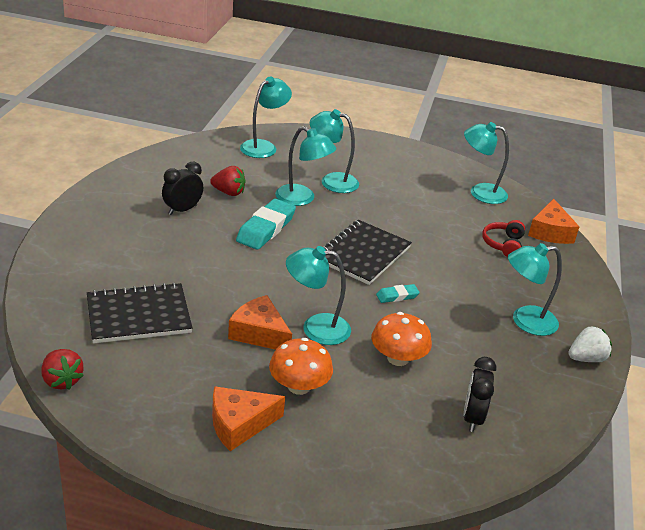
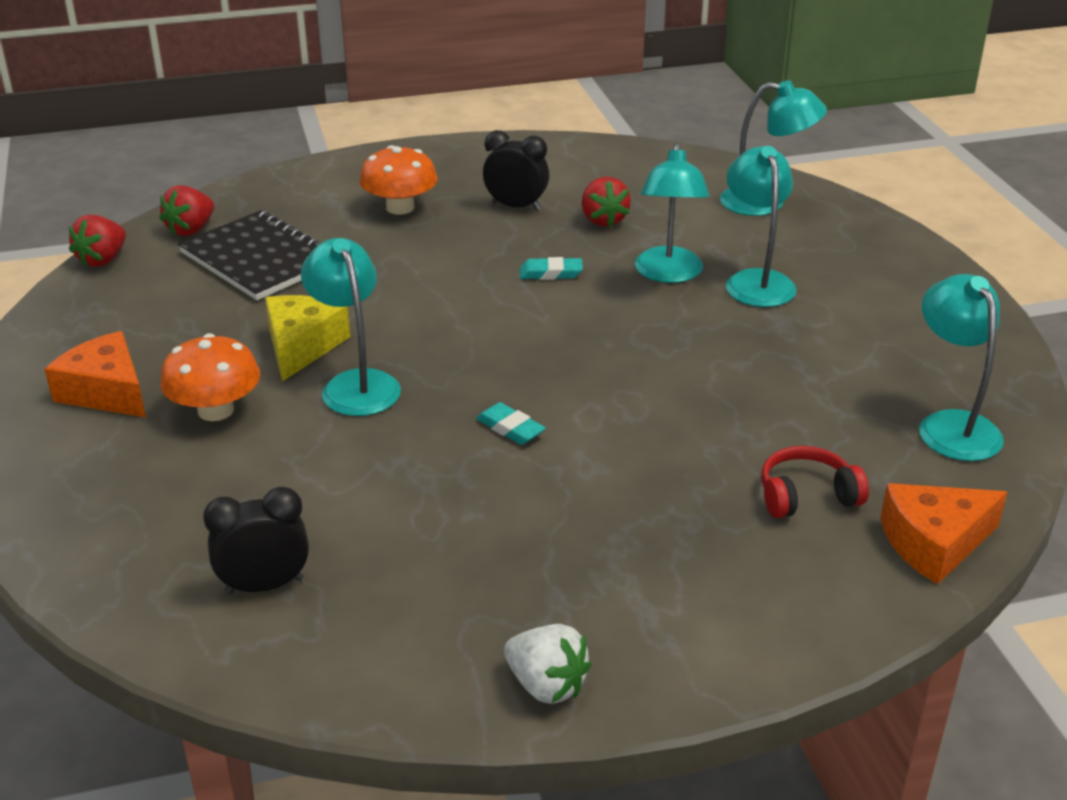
camera: 65 degrees right, 0 degrees up
(65, 330) = (191, 230): none -> red strawberry
(259, 333) = (302, 346): orange cheese -> yellow cheese
(266, 228) = (551, 273): turquoise eraser -> turquoise eraser, size x0.51
(363, 254) = (587, 366): black notebook -> none
(398, 358) = (351, 473): orange mushroom -> orange mushroom (400, 207)
(525, 321) = (586, 581): turquoise lamp -> none

